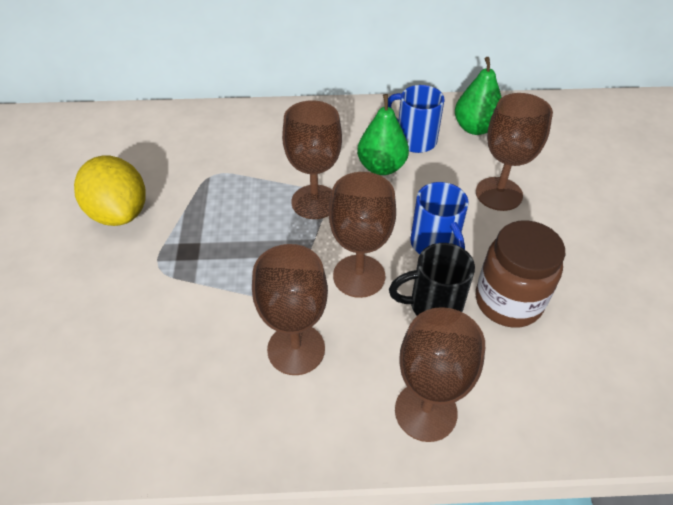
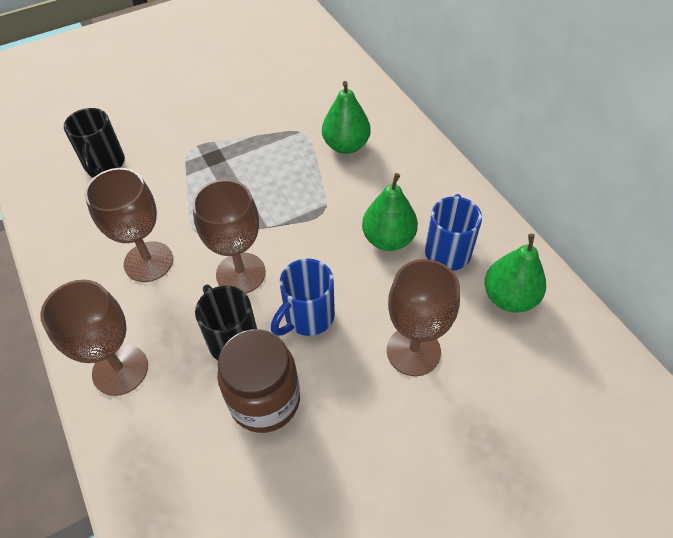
camera: 65 degrees right, 5 degrees up
(110, 356) = (104, 164): none -> black mug
(120, 213) = (231, 103): yellow lemon -> none
(255, 153) = (346, 145): none -> green pear
(314, 202) = (311, 209): brown goblet -> none

